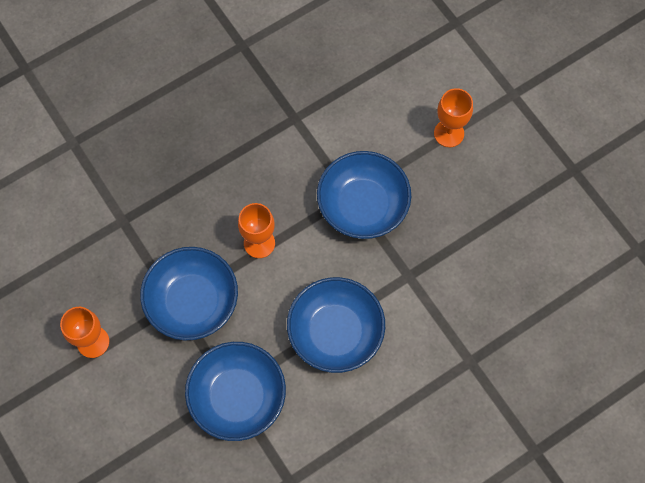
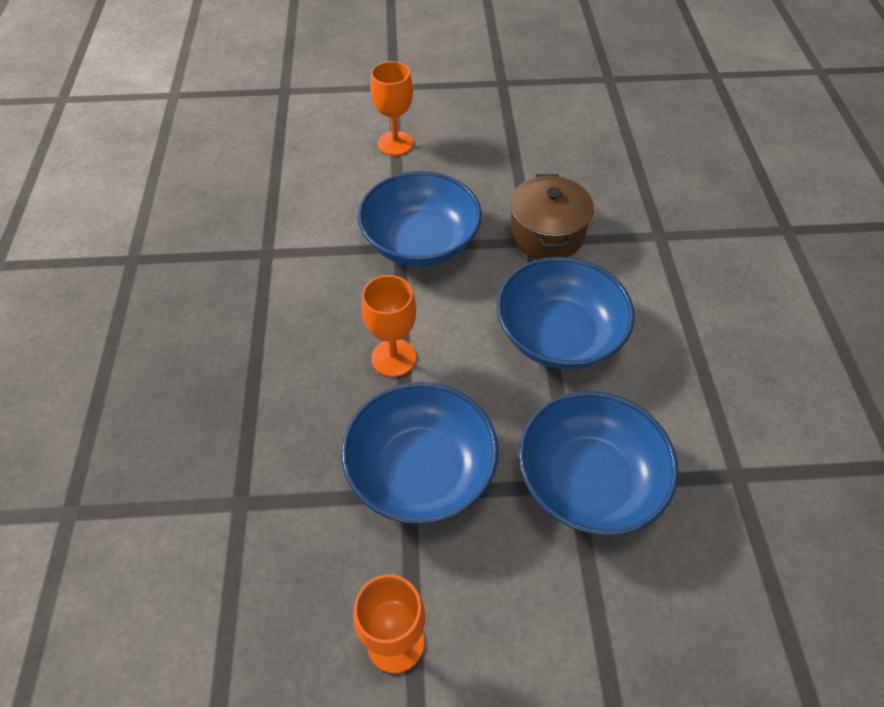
camera: 60 degrees left, 15 degrees down
(422, 283) = (546, 234): none -> brown pot

